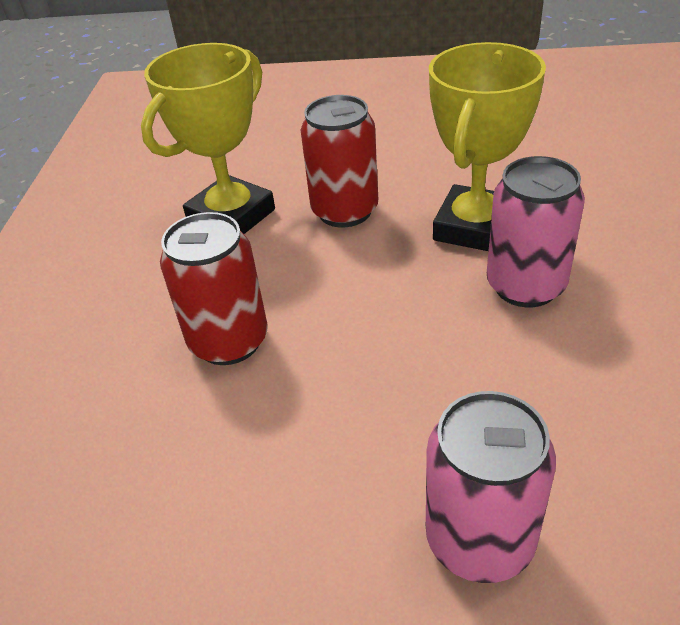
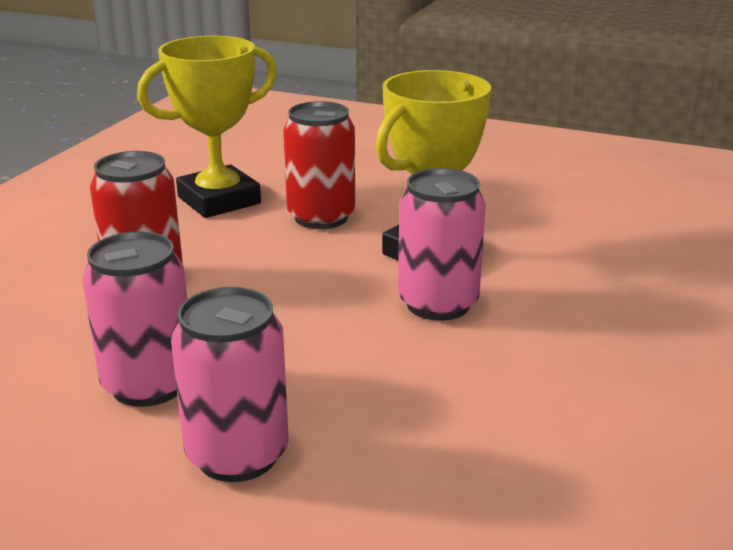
camera: 15 degrees right, 15 degrees down
(327, 477) = (148, 385): none -> pink can

